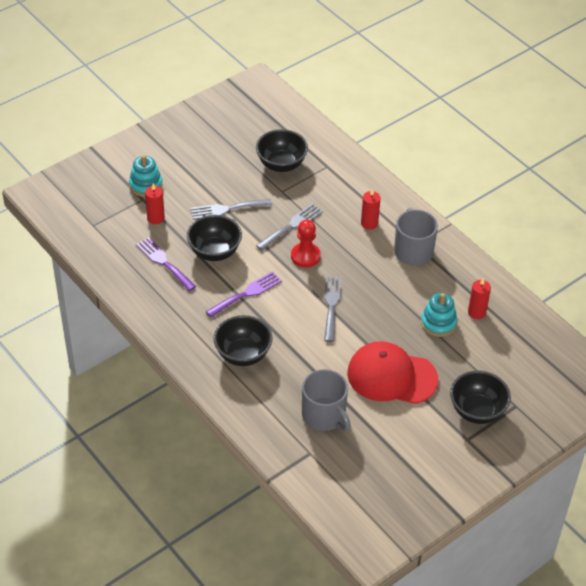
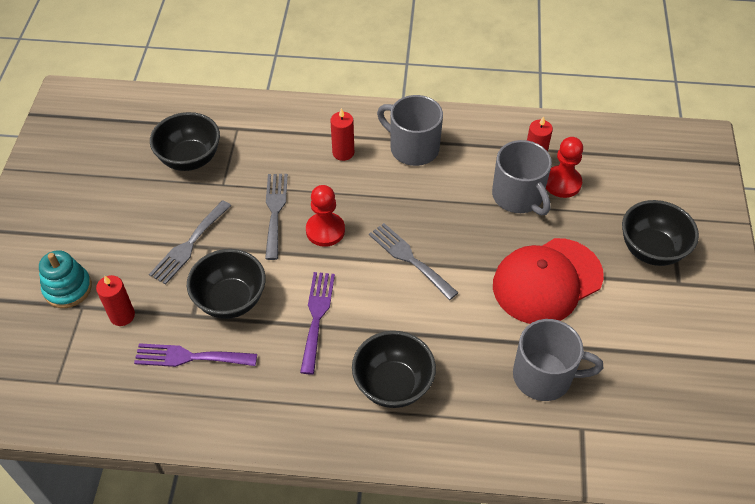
camera: 45 degrees left, 5 degrees up
(438, 323) = (518, 196): turquoise stacking toy -> grey mug
(476, 337) = (562, 183): none -> red pawn

